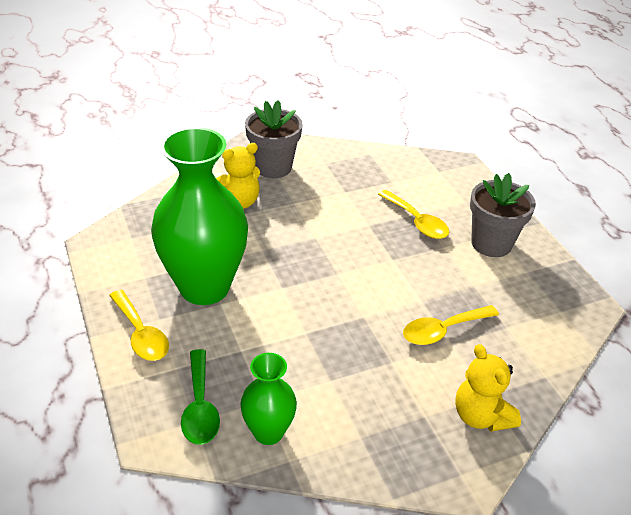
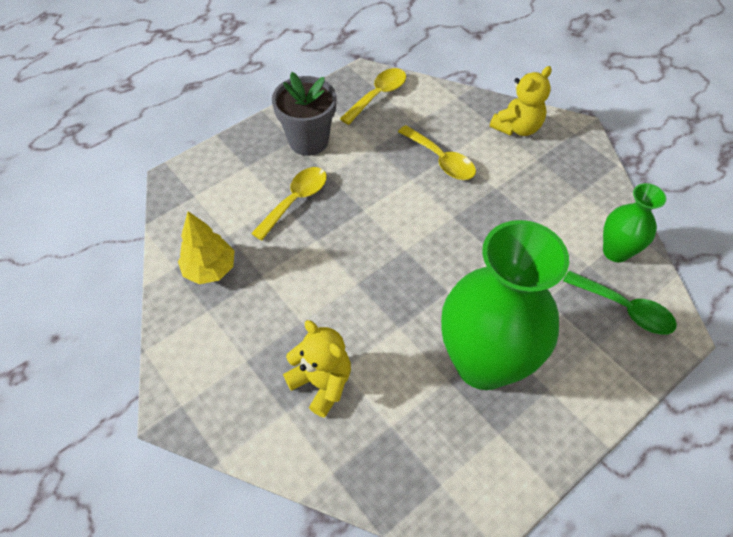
camera: 105 degrees left, 15 degrees up
(141, 334) = (578, 397): yellow spoon -> yellow spoon (378, 95)
(200, 407) = (625, 309): green spoon -> green spoon turned 60 degrees clockwise
(273, 167) = (234, 367): grey flower pot -> none
(361, 168) = (210, 269): none -> yellow tree

